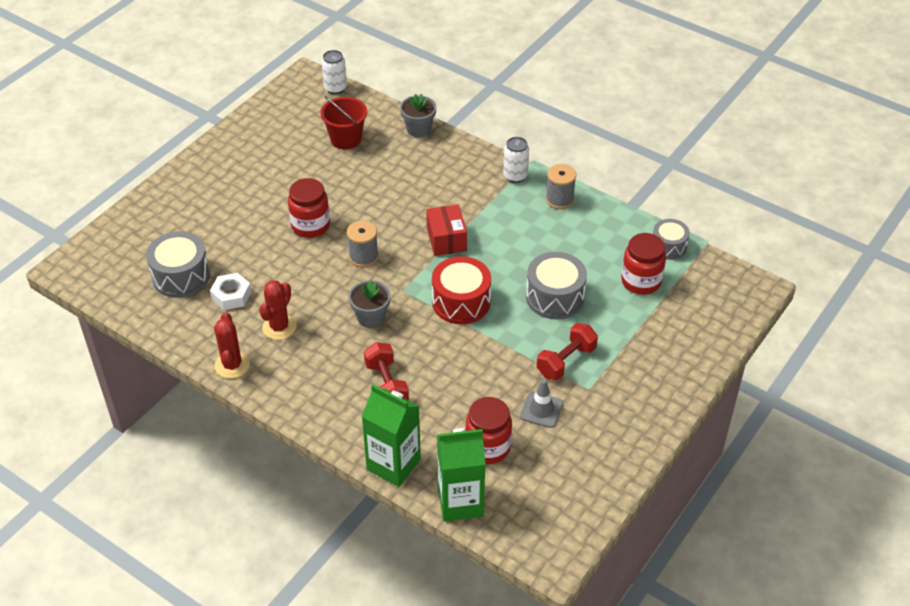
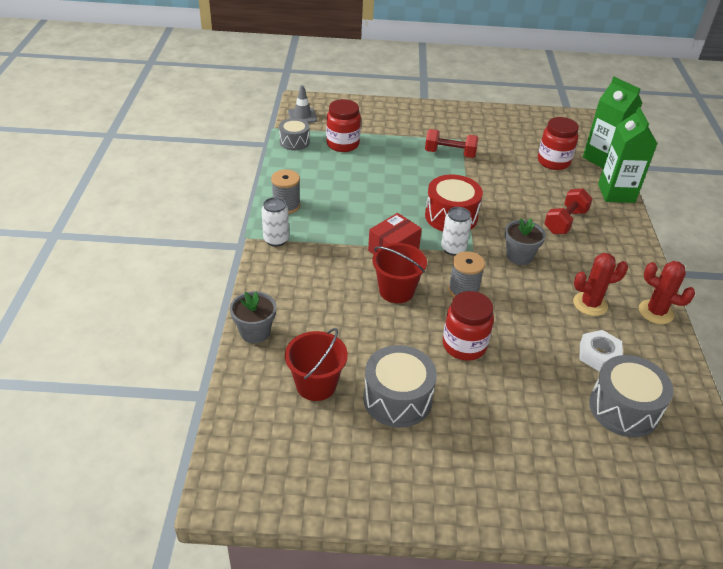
camera: 125 degrees left, 5 degrees down
(232, 365) = (655, 312): red cactus -> red cactus turned 75 degrees clockwise
(335, 88) = (228, 445): white can -> white can (453, 249)
(397, 218) = (396, 291): none -> red bucket
(541, 410) = (500, 151): grey traffic cone -> grey traffic cone (302, 116)
(555, 297) = (397, 175): grey drum -> grey drum (397, 399)

